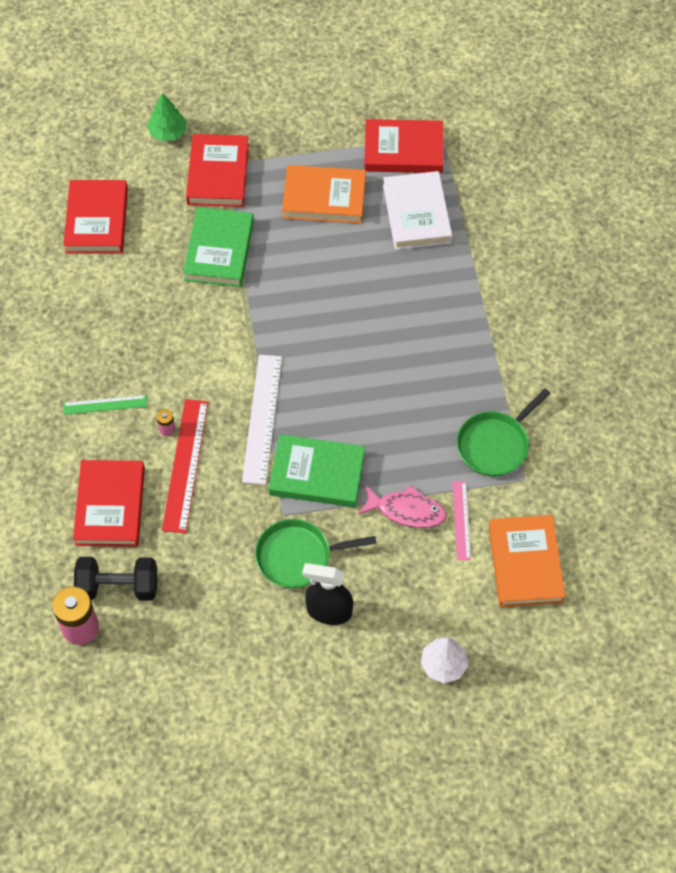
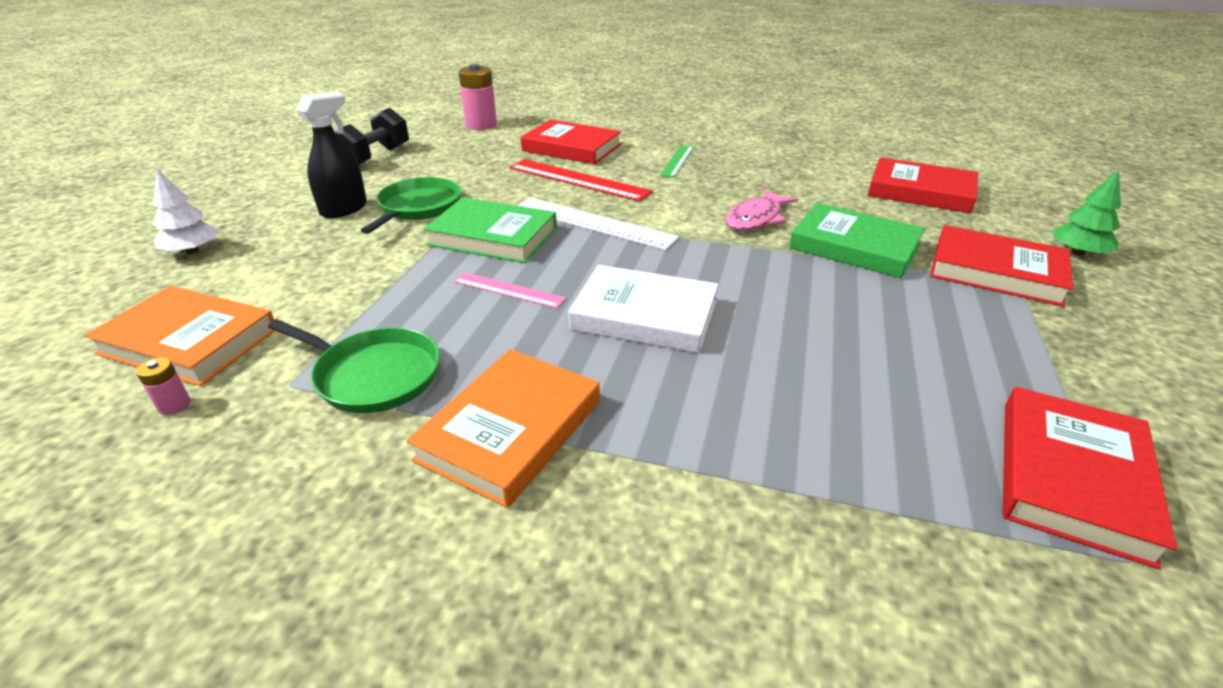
camera: 115 degrees right, 25 degrees down
(118, 587) = (496, 140): black dumbbell -> black dumbbell (375, 157)
(167, 429) = (626, 179): pink battery -> pink battery (174, 405)
(317, 474) = (493, 236): green book -> green book turned 75 degrees clockwise
(324, 198) = (940, 347): orange book -> orange book (510, 430)
(407, 511) = (379, 277): pink fish -> pink fish (755, 219)
(416, 214) = (886, 441): white book -> white book (644, 315)
(461, 520) = (315, 310): pink ruler -> pink ruler (509, 290)
(495, 444) = (374, 375): green pan -> green pan turned 135 degrees clockwise

